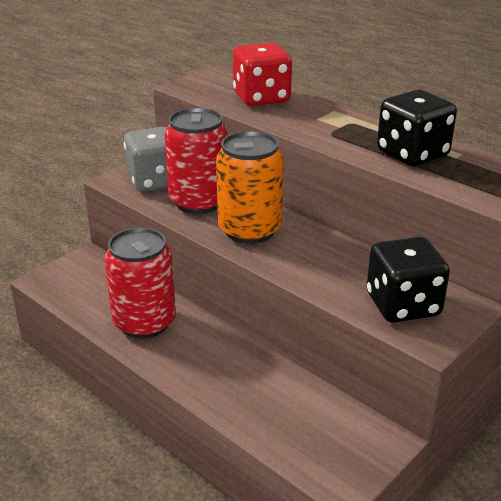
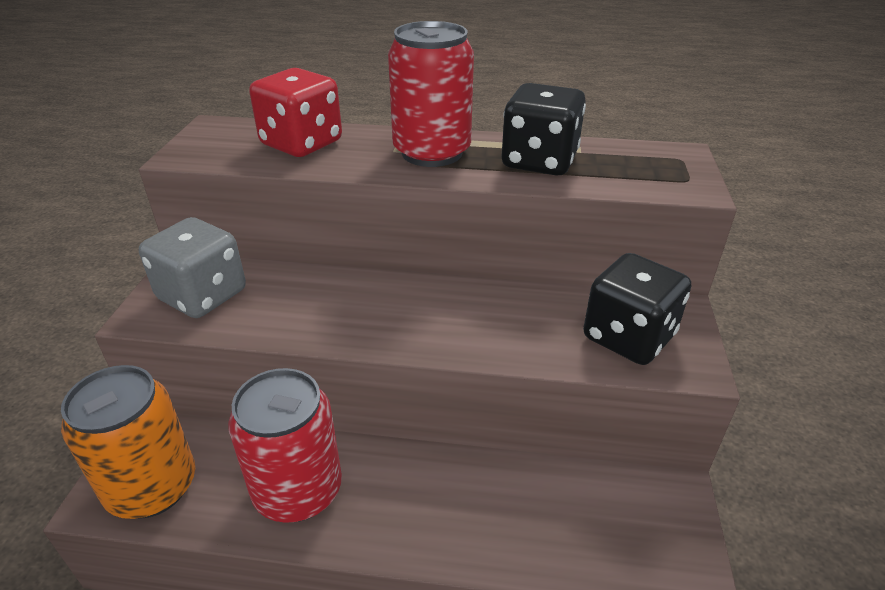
camera: 35 degrees left, 5 degrees up
(199, 202) = (287, 302): red can -> red can (432, 153)
(249, 230) = (384, 315): orange can -> orange can (152, 487)

